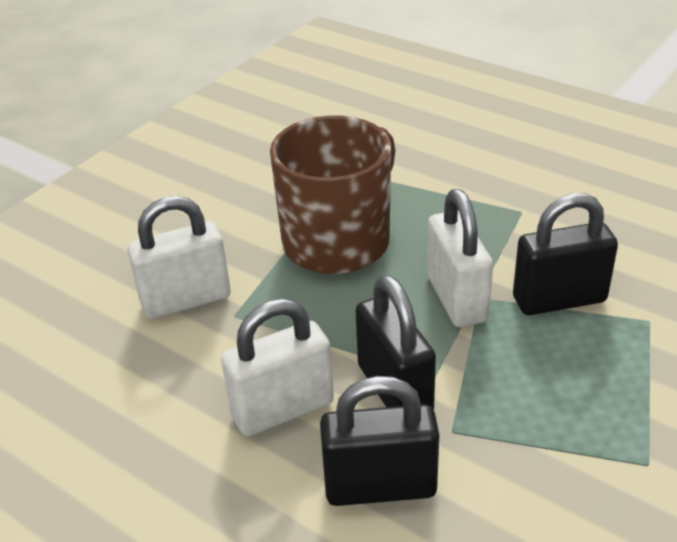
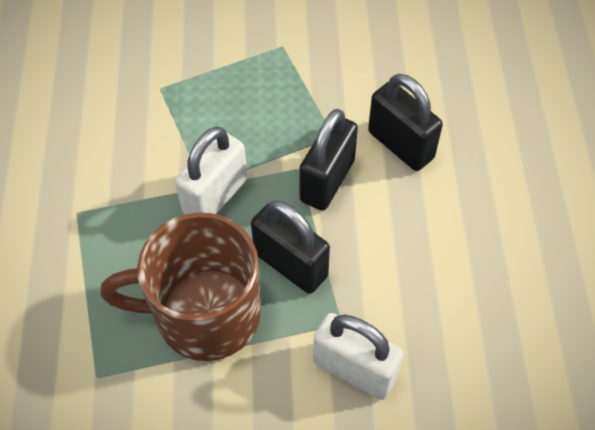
camera: 130 degrees left, 20 degrees up
(282, 409) = (393, 228): white padlock -> none
(559, 299) = (173, 140): black padlock -> black padlock (290, 264)

